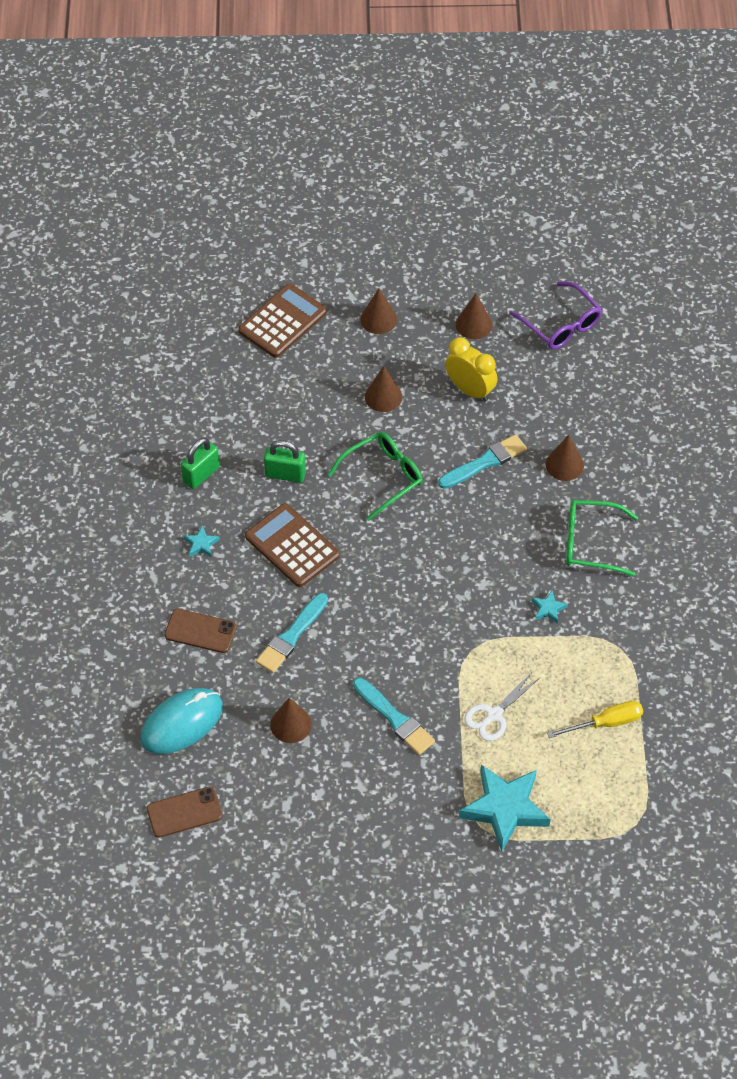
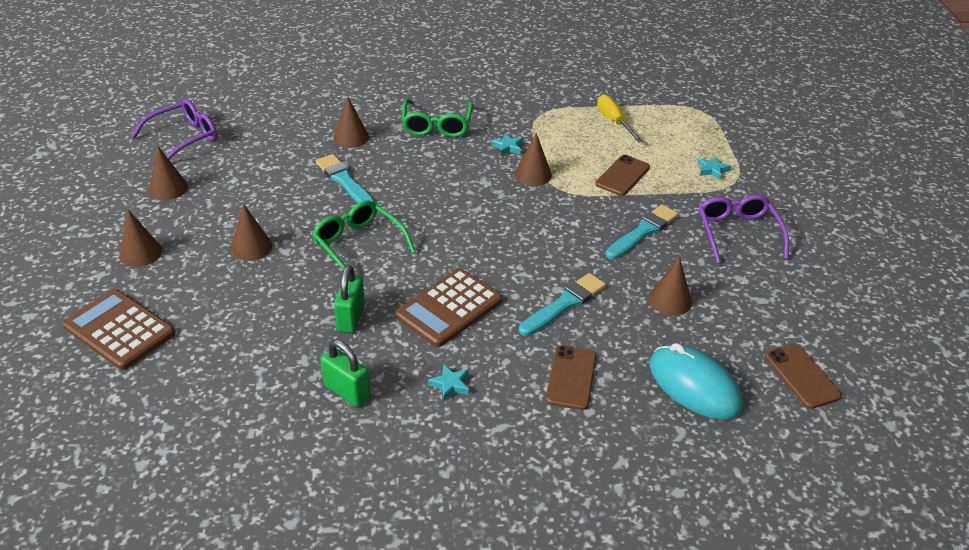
camera: 95 degrees left, 15 degrees down
(291, 636) = (564, 304): turquoise brush -> turquoise brush turned 75 degrees counterclockwise
(389, 808) = (738, 233): none -> purple glasses
(470, 390) = (253, 190): yellow clock -> none
(494, 715) = (622, 176): white scissors -> brown phone
(496, 629) = (533, 174): none -> brown cone
(505, 809) = (712, 170): turquoise star -> turquoise star, size x0.42

